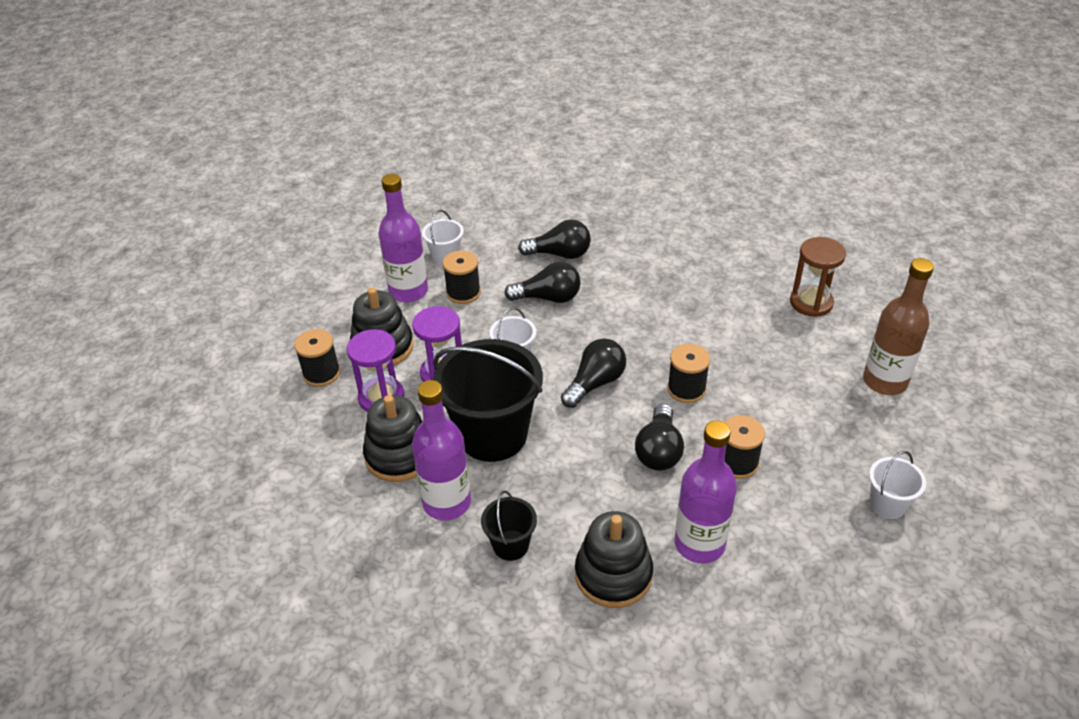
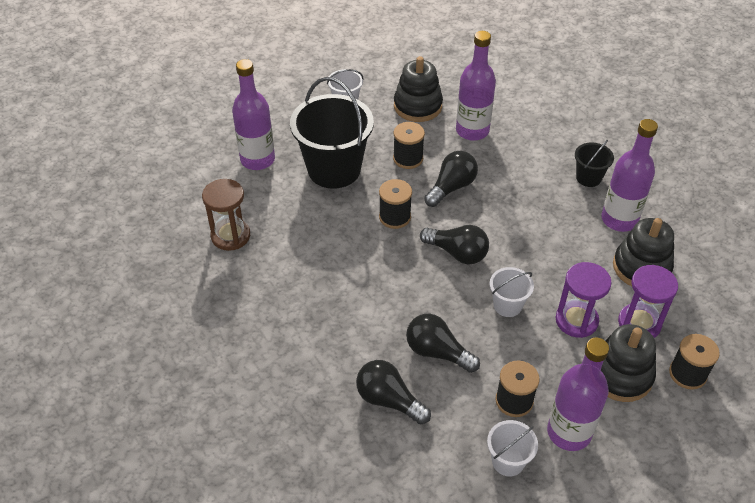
camera: 150 degrees left, 5 degrees up
(492, 435) = (562, 250): black bucket -> black bucket (334, 169)
(595, 383) = (457, 253): black light bulb -> black light bulb turned 135 degrees counterclockwise
(613, 574) = (535, 138): black stacking toy -> black stacking toy (417, 106)
(884, 381) = (257, 160): brown bottle -> purple bottle

